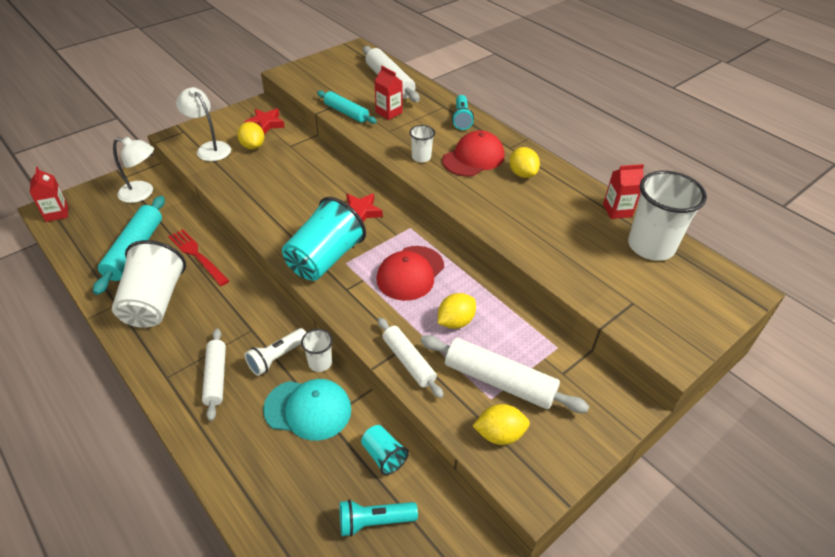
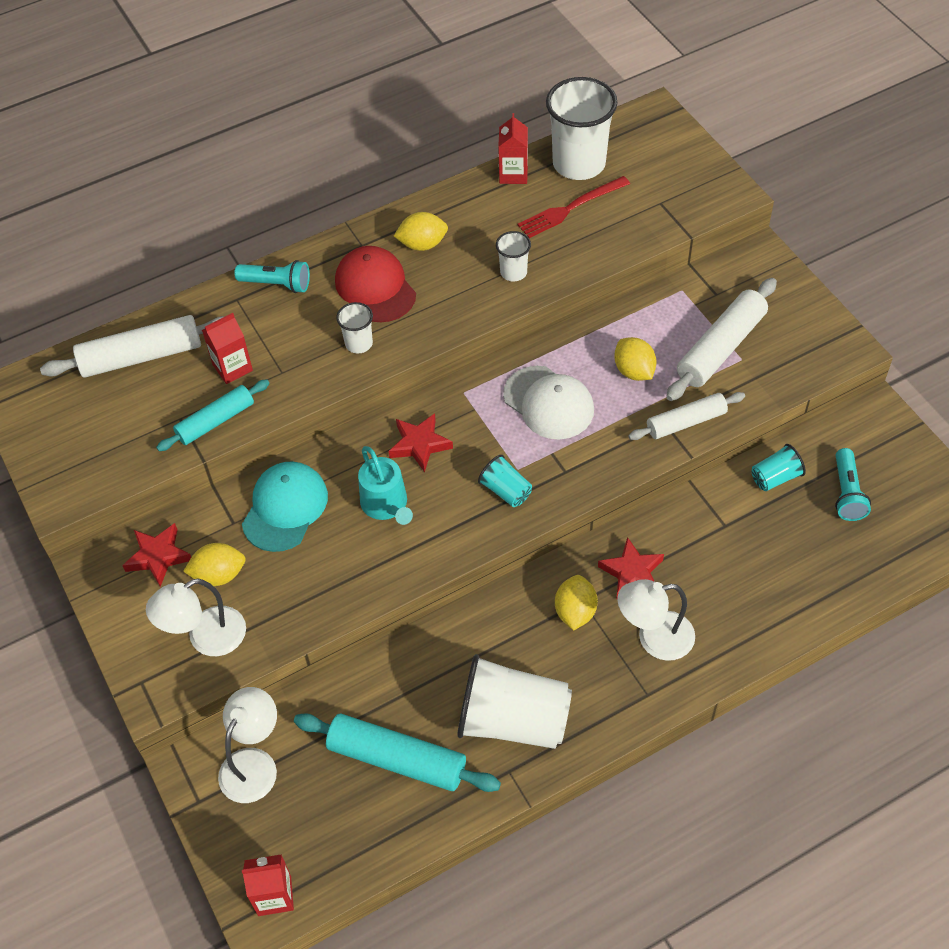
camera: 75 degrees left, 10 degrees up
(197, 255) = (427, 671): red fork -> red fork (570, 208)
(216, 377) = (654, 638): white rolling pin -> white lamp
(277, 357) = (632, 572): white flashlight -> red star
(308, 203) = (386, 505): none -> turquoise watering can
(308, 409) = (711, 543): turquoise cap -> turquoise cap (285, 508)
(320, 363) = (646, 528): white cup -> white cup (513, 272)
(325, 259) = (506, 491): turquoise cup -> turquoise cup, size x0.48
(410, 273) = (548, 403): red cap -> white cap
(499, 434) = (784, 360): yellow lemon -> yellow lemon (575, 612)

